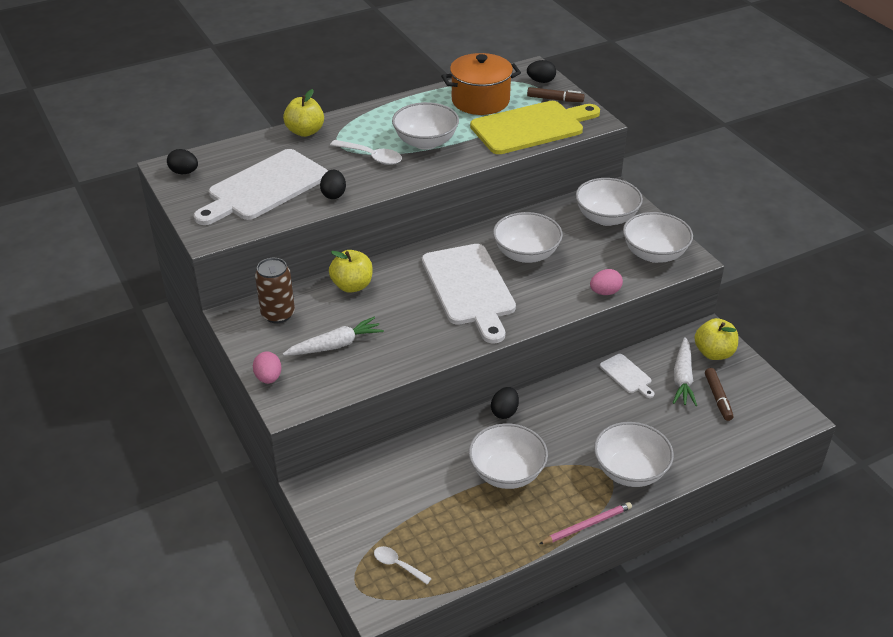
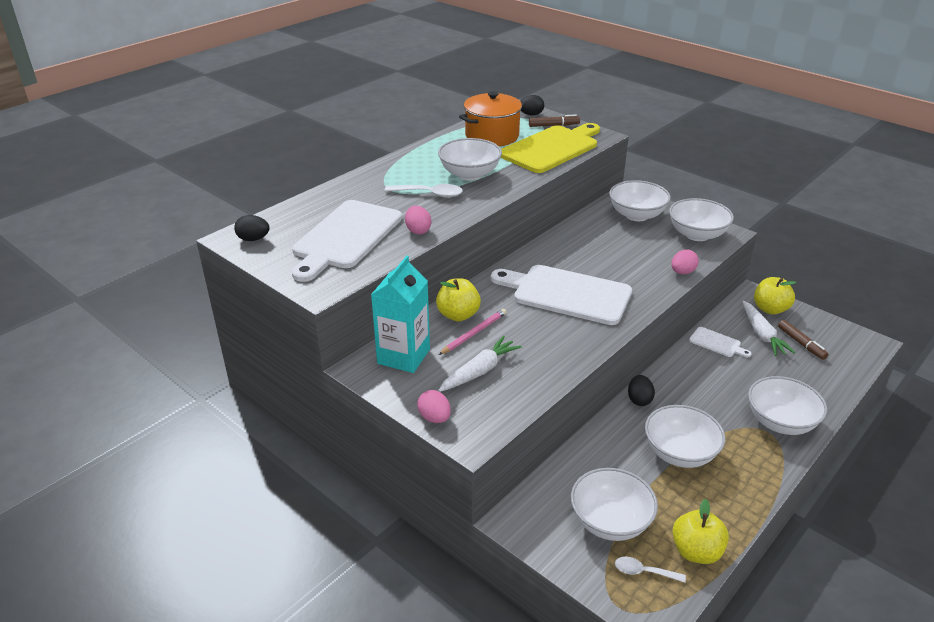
camera: 20 degrees left, 5 degrees down
(278, 314) = (403, 356): brown can -> turquoise carton
(305, 131) = (351, 185): yellow apple -> yellow apple (696, 551)
(334, 194) = (418, 230): black egg -> pink egg
(469, 288) = (566, 294): white cutting board -> white cutting board turned 150 degrees clockwise
(526, 254) = (593, 256): white bowl -> white bowl (610, 522)
(587, 525) = (781, 480): pink pencil -> pink pencil (474, 333)

